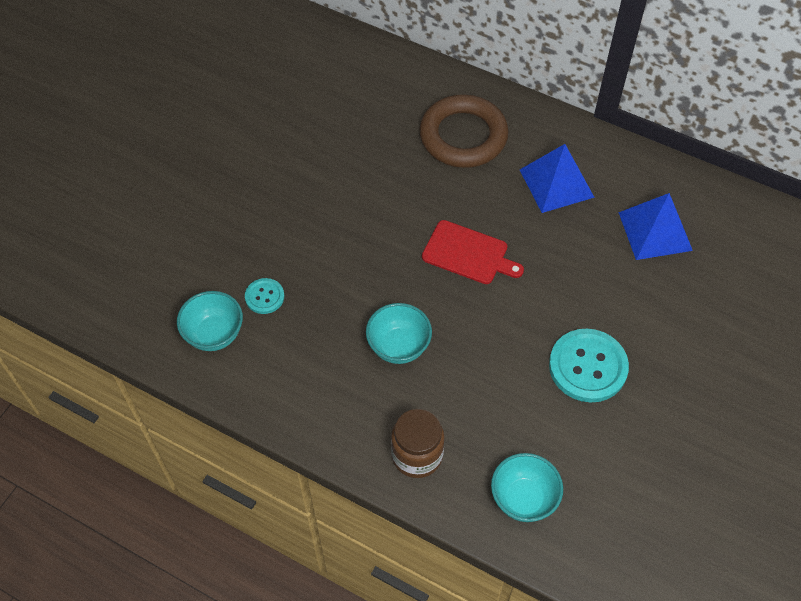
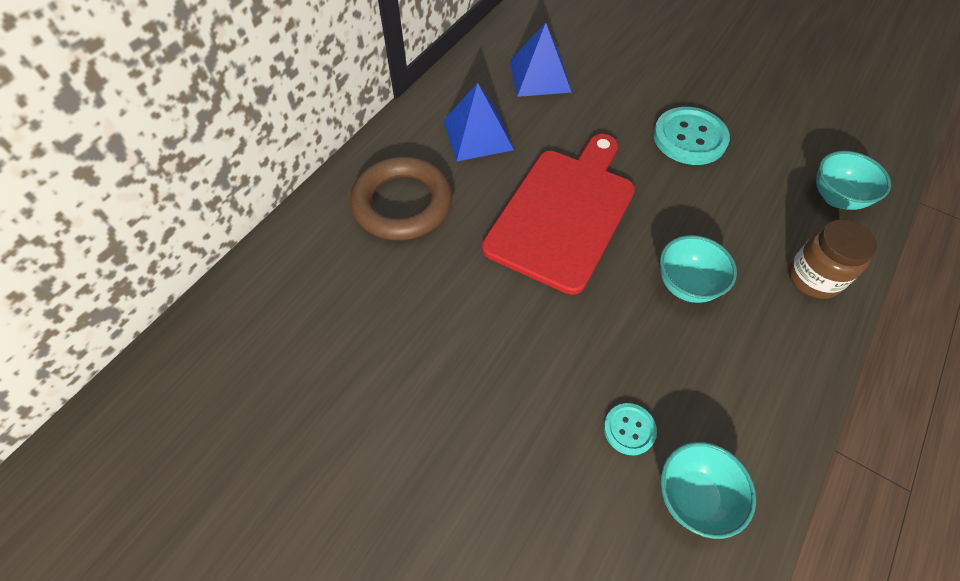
camera: 85 degrees left, 0 degrees up
(468, 254) = (563, 213): red cutting board -> red cutting board, size x1.86

